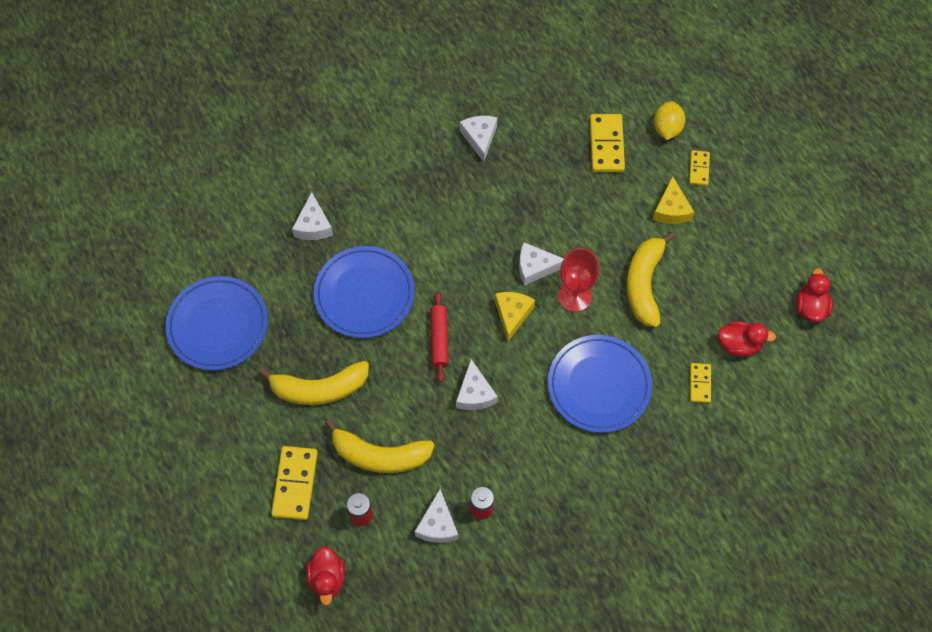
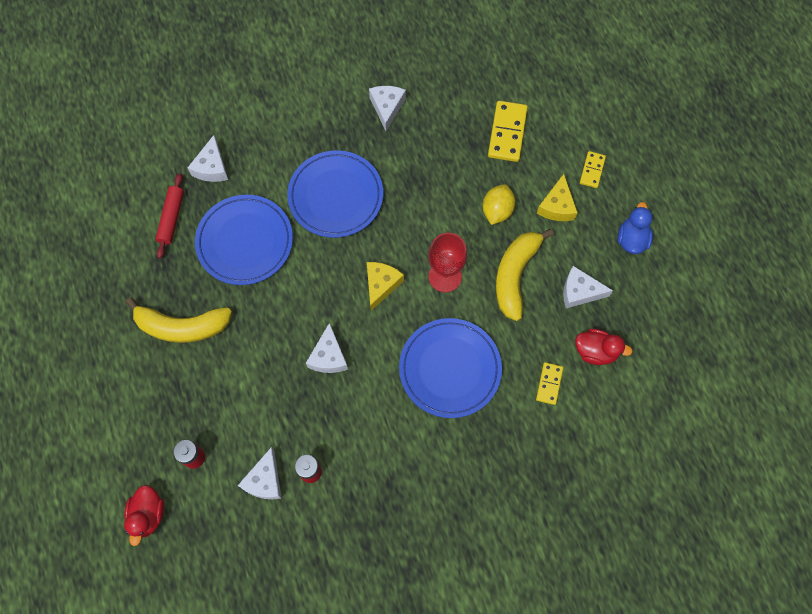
camera: 10 degrees right, 5 degrees up
(218, 325) = (101, 249): blue plate -> blue plate (335, 196)
(295, 484) = (139, 416): yellow domino -> none
(380, 455) = (225, 401): yellow banana -> none
(439, 339) = (306, 297): red rolling pin -> red rolling pin (171, 218)
(535, 267) = (413, 242): white cheese -> white cheese (579, 292)
(667, 128) = (569, 126): yellow lemon -> yellow lemon (497, 211)
(752, 230) = (631, 239): none -> blue duck
(810, 307) = (674, 326): red duck -> none

